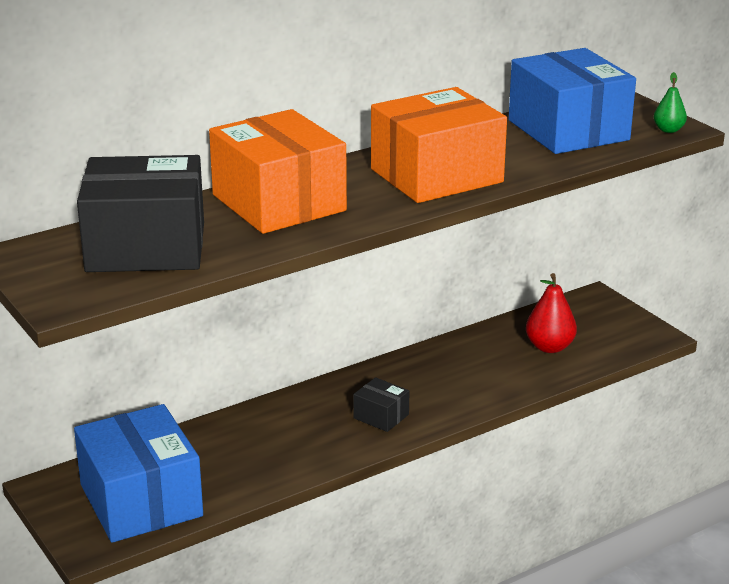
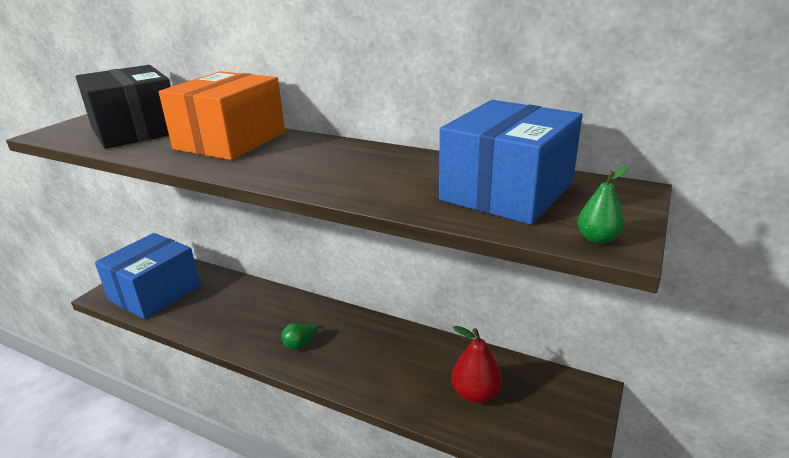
camera: 60 degrees right, 0 degrees up
(381, 416) = (300, 344): black box -> green pear
(436, 176) = (330, 170): orange box -> none

